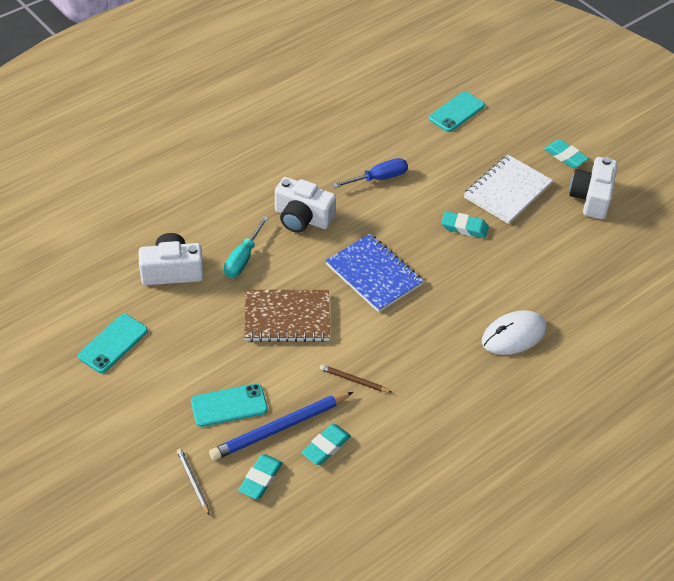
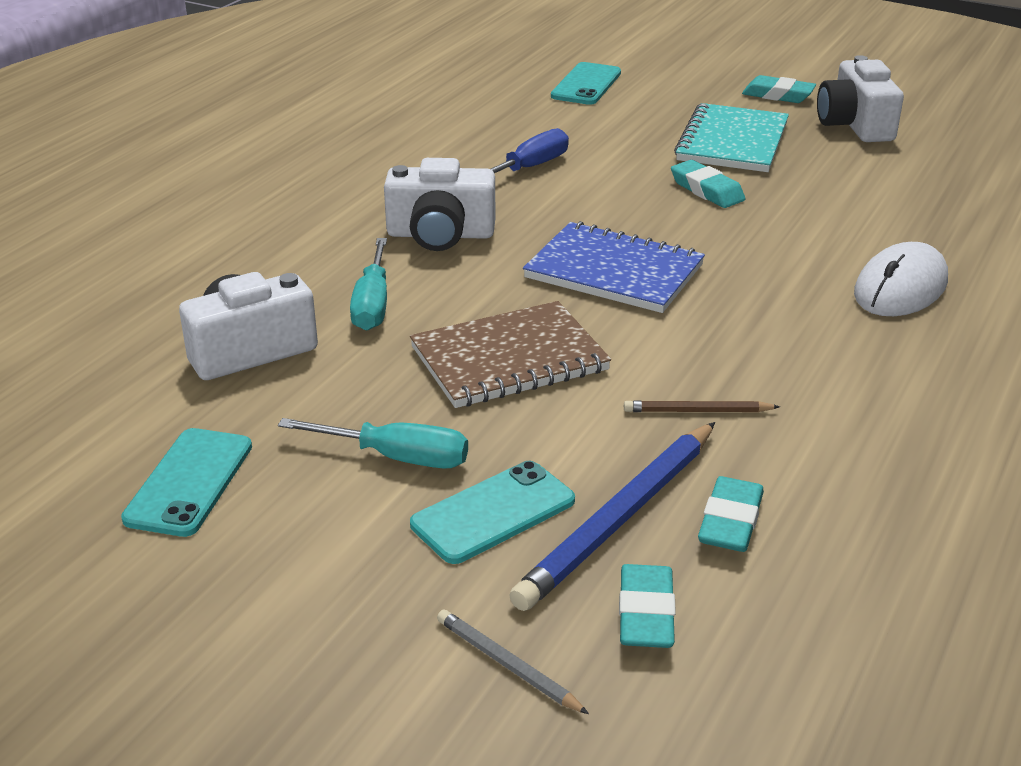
camera: 20 degrees left, 15 degrees down
(204, 360) = (396, 457): none -> turquoise screwdriver
(464, 227) = (707, 190): turquoise eraser -> turquoise eraser turned 60 degrees clockwise
(507, 191) = (732, 142): white notebook -> turquoise notebook

